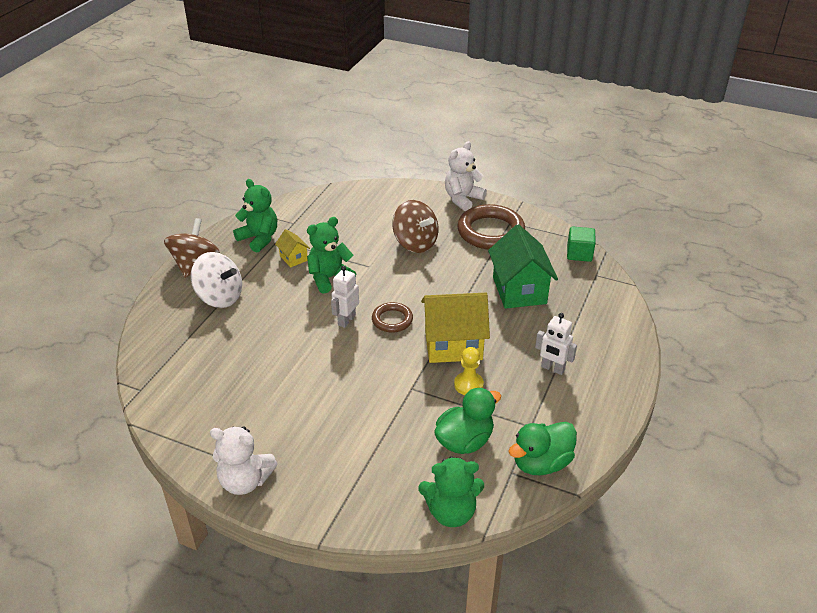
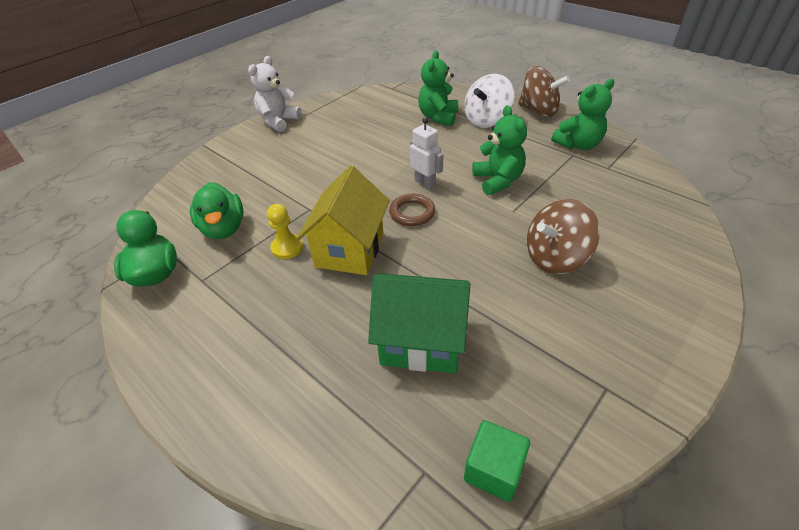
camera: 110 degrees right, 5 degrees up
(293, 258) = (539, 162): yellow house -> none
(451, 512) = (166, 205): green teddy bear -> green teddy bear (438, 117)
(462, 199) = (680, 339): white teddy bear -> none
(490, 232) = (577, 350): brown ring -> none
(552, 368) = (262, 327): white robot -> none

